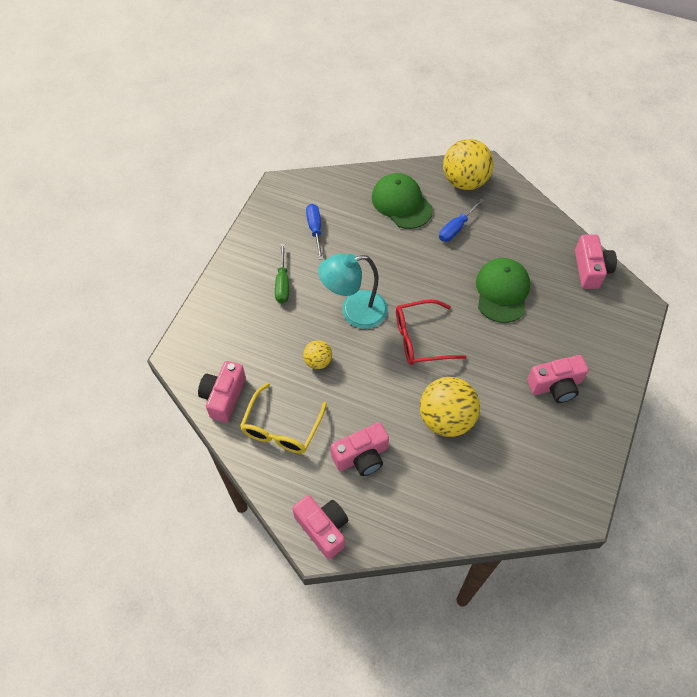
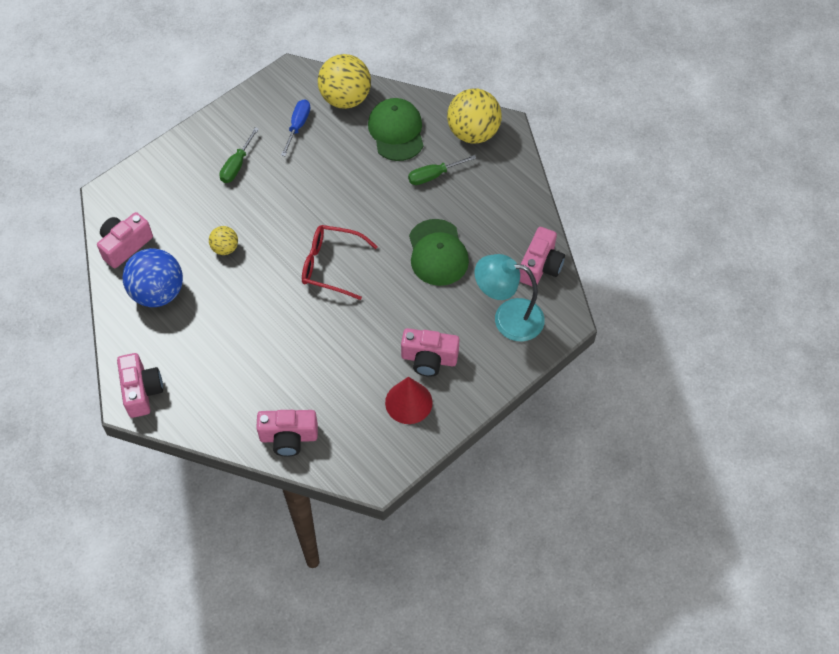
camera: 25 degrees right, 0 degrees up
(281, 428) = (158, 293): yellow glasses -> blue ball
(354, 312) = (286, 217): turquoise lamp -> turquoise lamp (508, 318)
(361, 456) = (212, 346): pink camera -> pink camera (288, 437)
(446, 419) = (307, 345): yellow ball -> yellow ball (345, 99)
(456, 228) = (434, 175): blue screwdriver -> green screwdriver
(502, 291) = (437, 253): green cap -> green cap turned 135 degrees clockwise
(564, 431) = (408, 402): none -> red cone

